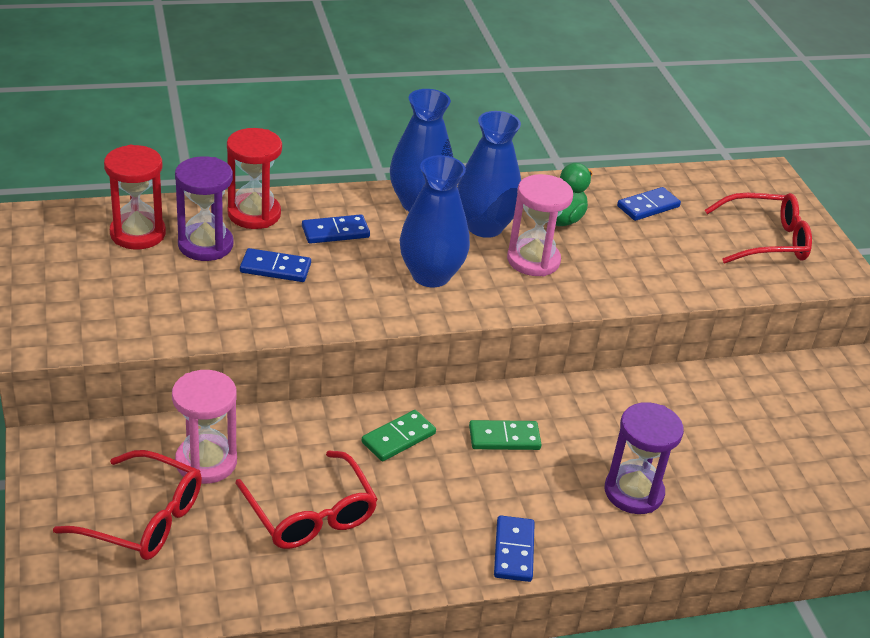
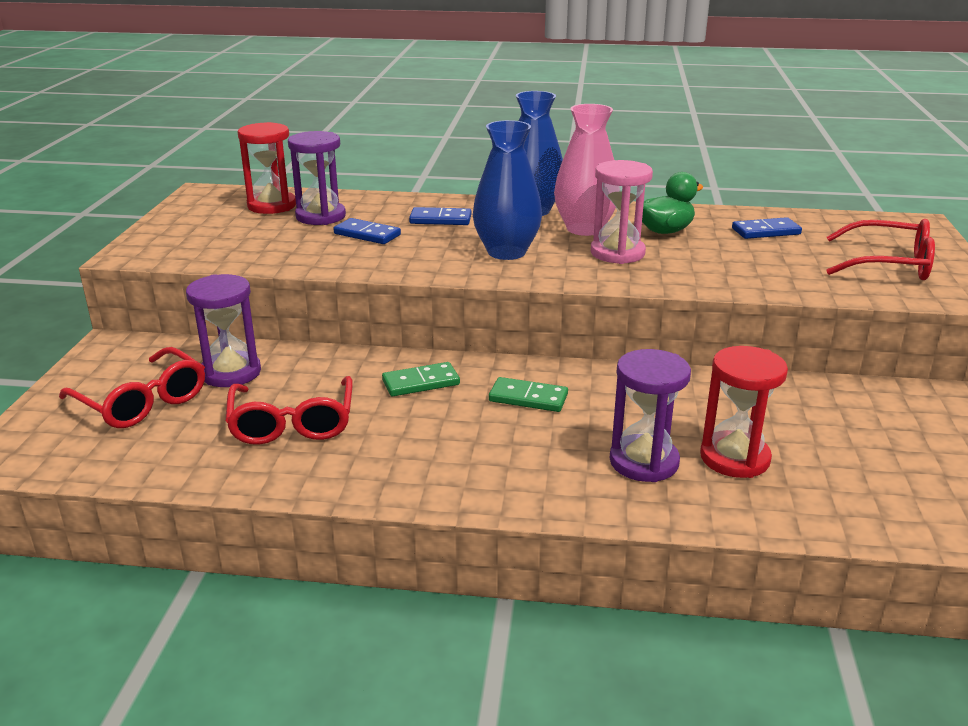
camera: 25 degrees right, 10 degrees down
(206, 462) = (231, 373): pink hourglass -> purple hourglass
(254, 214) = (379, 204): red hourglass -> red hourglass (734, 458)
(484, 226) = (584, 229): blue vase -> pink vase
(513, 551) = (474, 487): blue domino -> none

